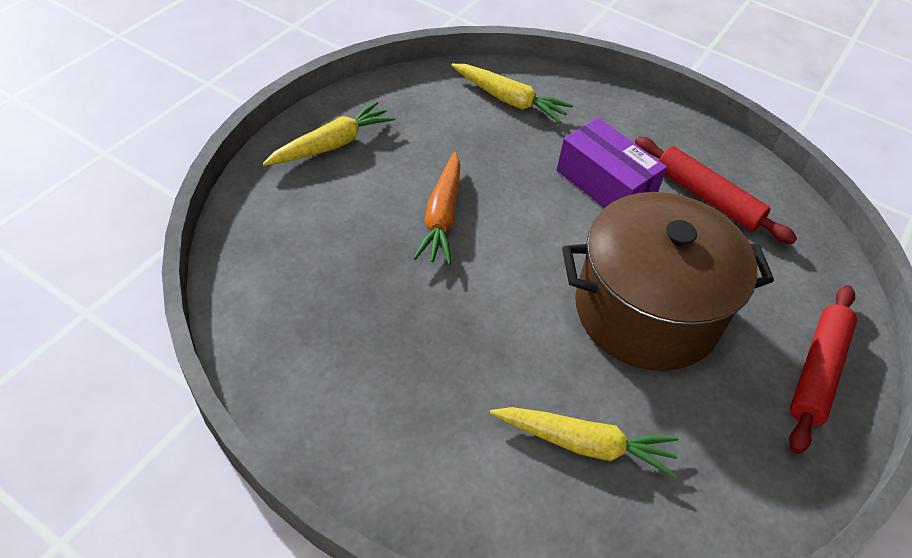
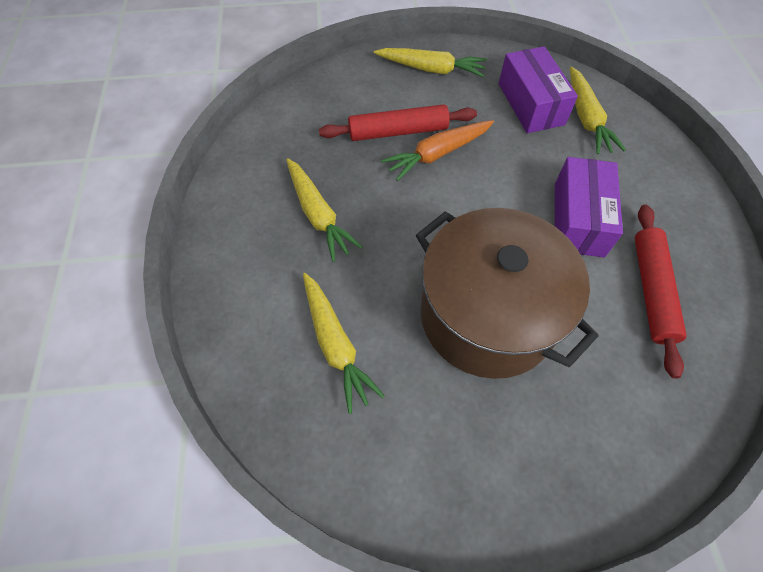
camera: 55 degrees right, 10 degrees up
(418, 355) = (318, 215): none -> yellow carrot
(455, 117) = (531, 104): none -> purple box
(817, 372) = (557, 472): red rolling pin -> red rolling pin (398, 132)

